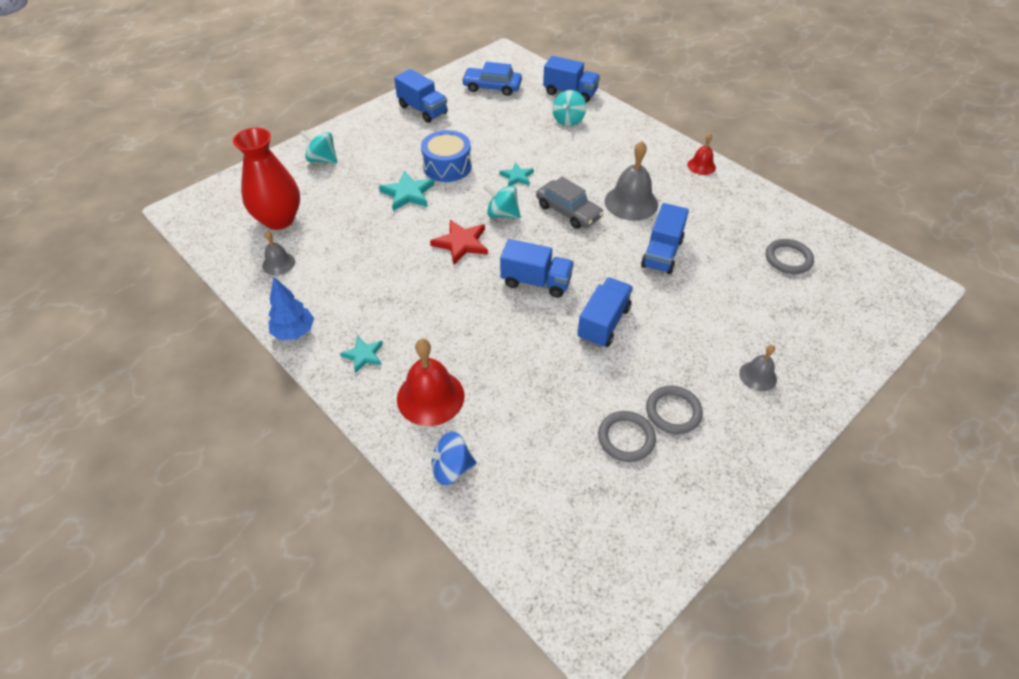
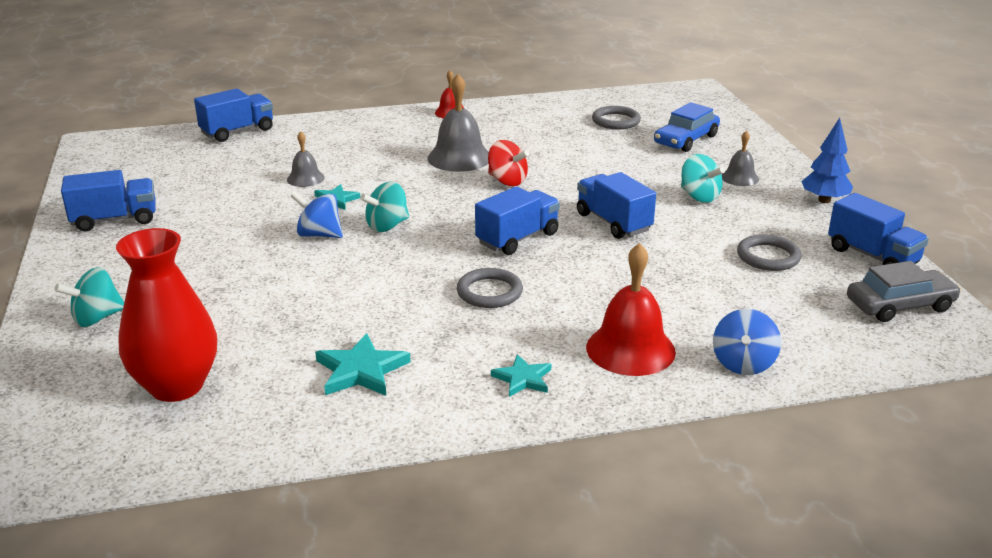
camera: 60 degrees left, 20 degrees down
(278, 263) = (273, 407): grey bell -> grey bell (305, 178)
(294, 332) = (427, 424): blue tree -> blue tree (824, 200)
(408, 193) = (267, 273): turquoise star -> turquoise star (361, 370)
(447, 166) = (254, 234): blue drum -> none
(461, 243) = (404, 263): red star -> none
(468, 191) = (319, 234): none -> blue spinning top
(492, 87) = (149, 167): blue car -> blue car (686, 140)
(568, 120) = (283, 146): turquoise spinning top -> turquoise spinning top (699, 196)
(568, 211) = (431, 190): grey car -> grey car (900, 305)
(617, 241) = (507, 181): none -> red spinning top
(662, 253) = (548, 167): blue truck -> blue truck (872, 256)
(673, 412) = (752, 225): grey ring -> grey ring (489, 292)

